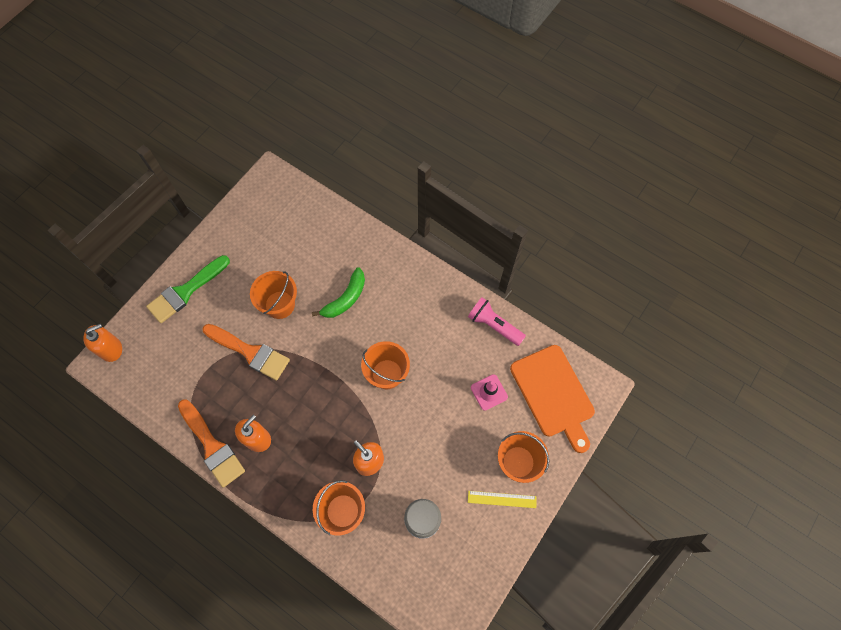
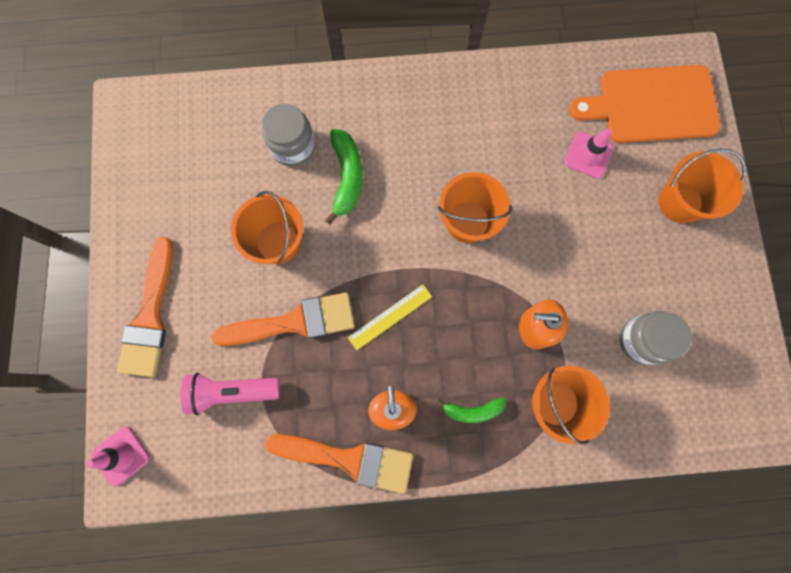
camera: 40 degrees left, 10 degrees up
(111, 349) = (121, 455): orange soap dispenser -> pink traffic cone
(186, 291) = (150, 316): green brush -> orange brush
(296, 476) = (472, 410): none -> green banana
(333, 261) = (293, 147): none -> grey jar
(494, 325) = (530, 81): pink flashlight -> pink flashlight (231, 391)
(502, 499) = (698, 252): yellow ruler -> yellow ruler (390, 317)
(553, 394) = (652, 105): orange cutting board -> orange cutting board turned 150 degrees clockwise

